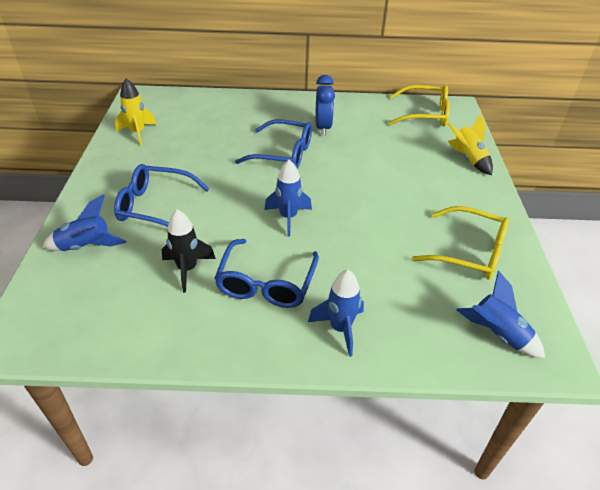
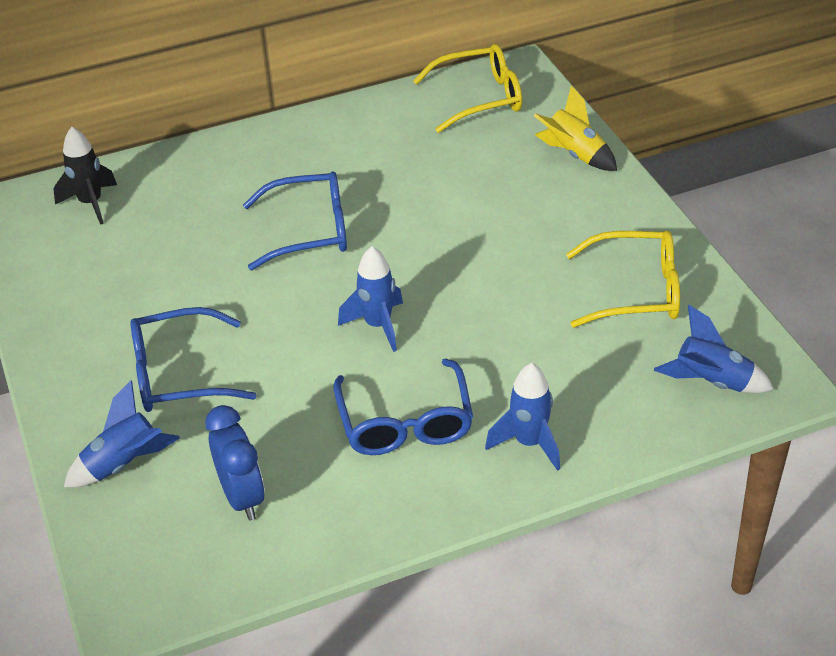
camera: 20 degrees left, 0 degrees up
(138, 133) = (58, 270): yellow rocket -> none
(187, 269) = (289, 442): black rocket -> black rocket (91, 203)
(323, 128) = (342, 169): blue clock -> blue clock (242, 497)

